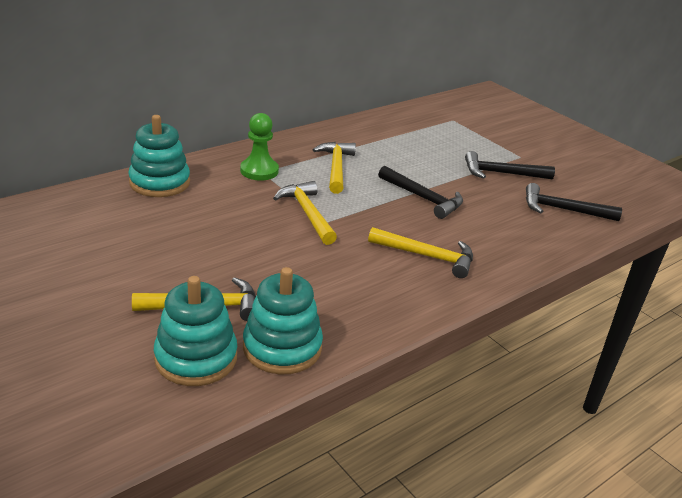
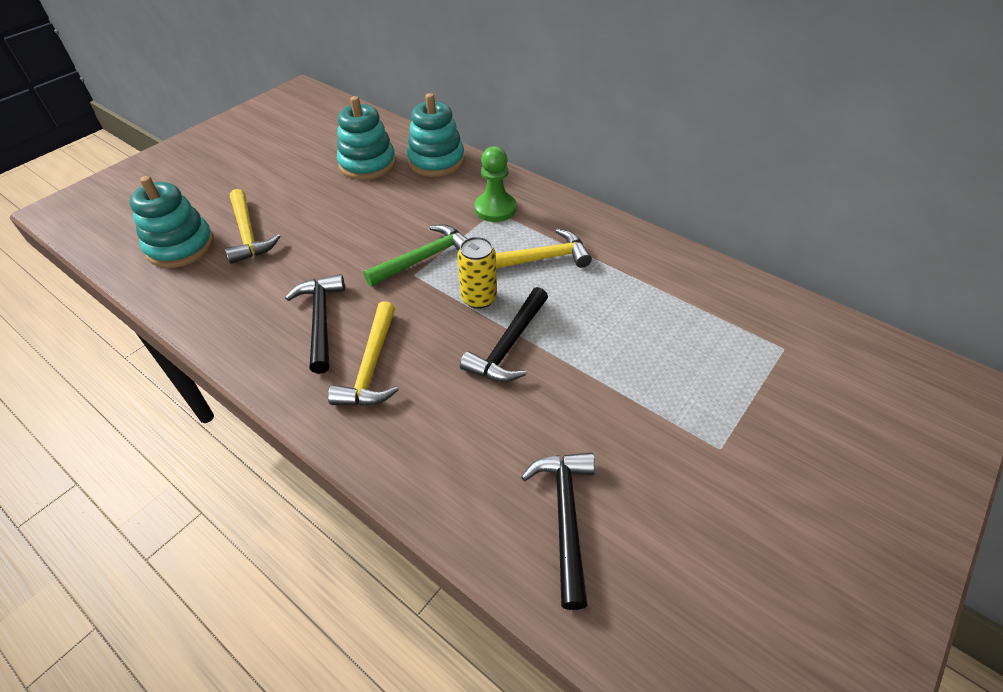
camera: 80 degrees right, 15 degrees up
(282, 347) = (195, 289): turquoise stacking toy -> turquoise stacking toy (367, 164)
(307, 213) = (424, 258): yellow hammer -> green hammer
(369, 199) = (479, 298): none -> yellow can
(502, 173) = (638, 426): black hammer -> black hammer (321, 320)

